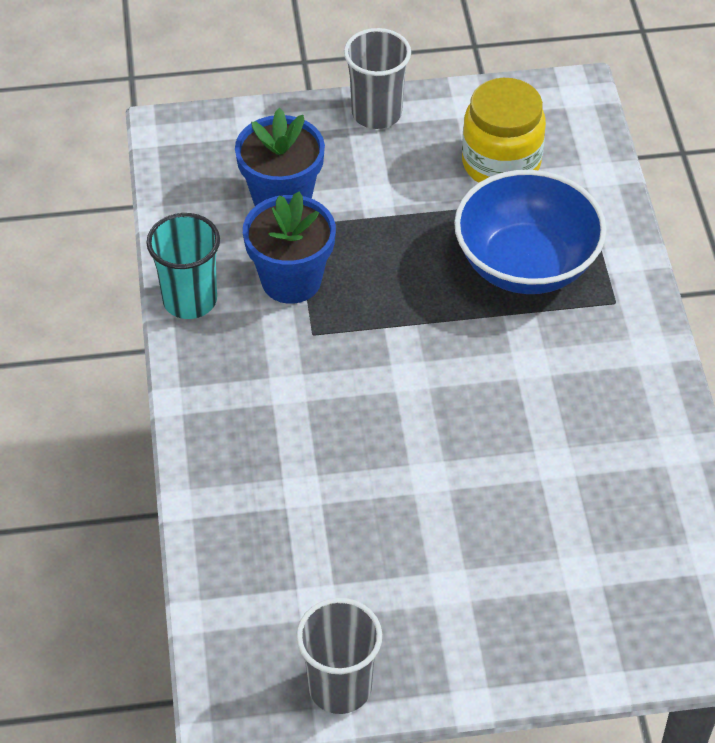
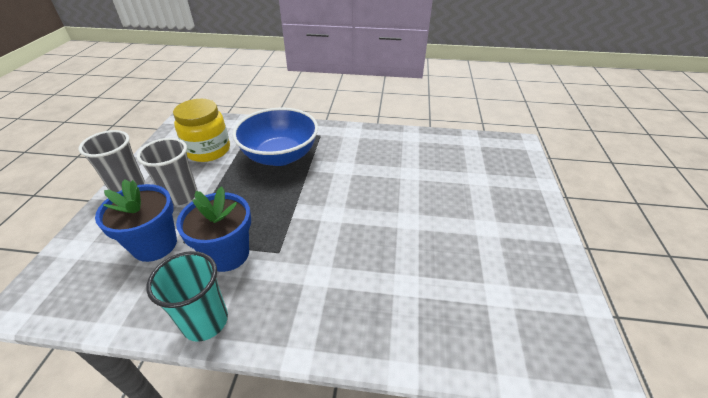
camera: 75 degrees left, 10 degrees down
(340, 687) = (566, 296): grey cup -> grey cup (181, 196)

